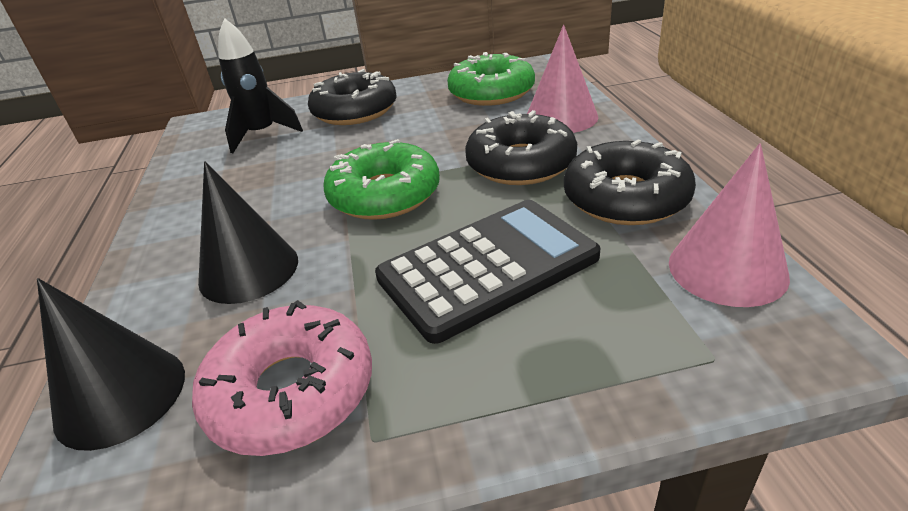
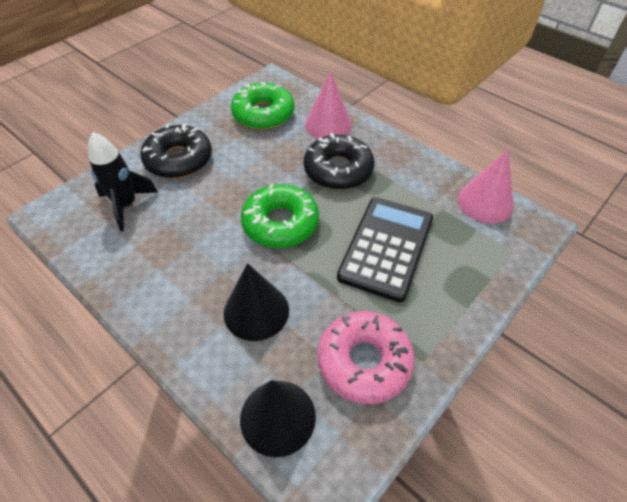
camera: 40 degrees left, 15 degrees up
(625, 198) = (412, 175): black donut -> none

